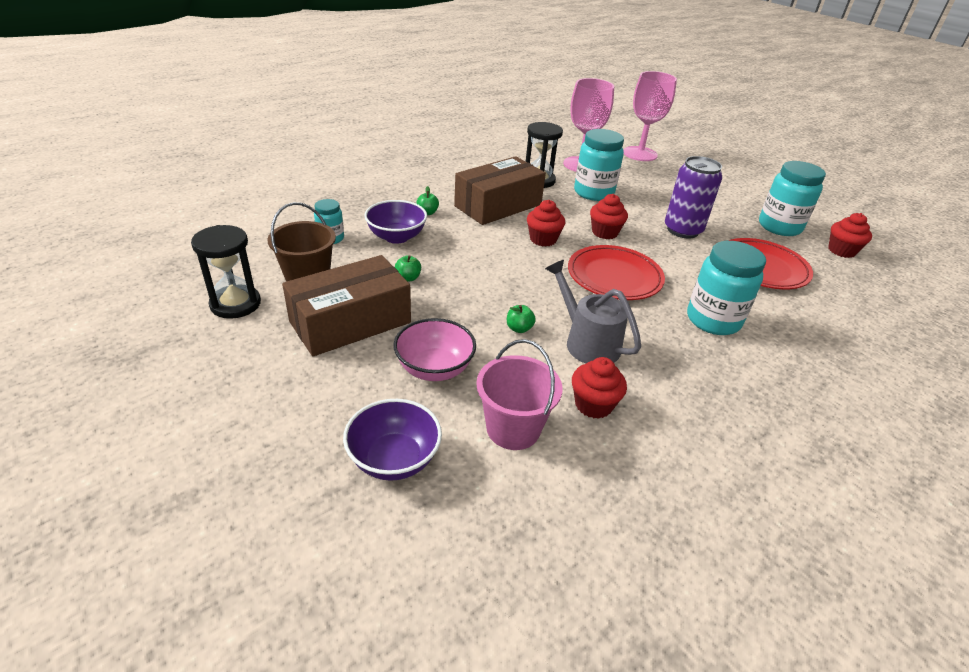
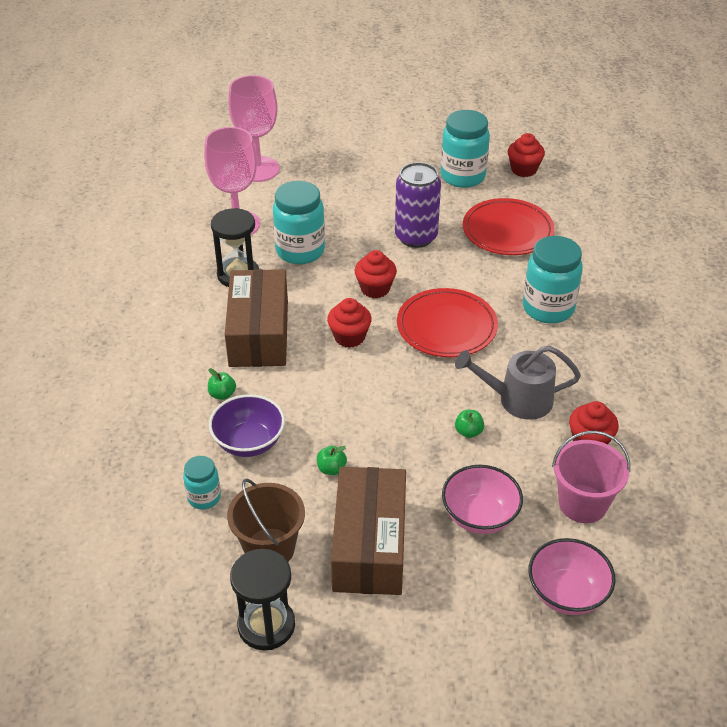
camera: 50 degrees left, 5 degrees up
(394, 459) = (567, 593): purple bowl -> pink bowl

